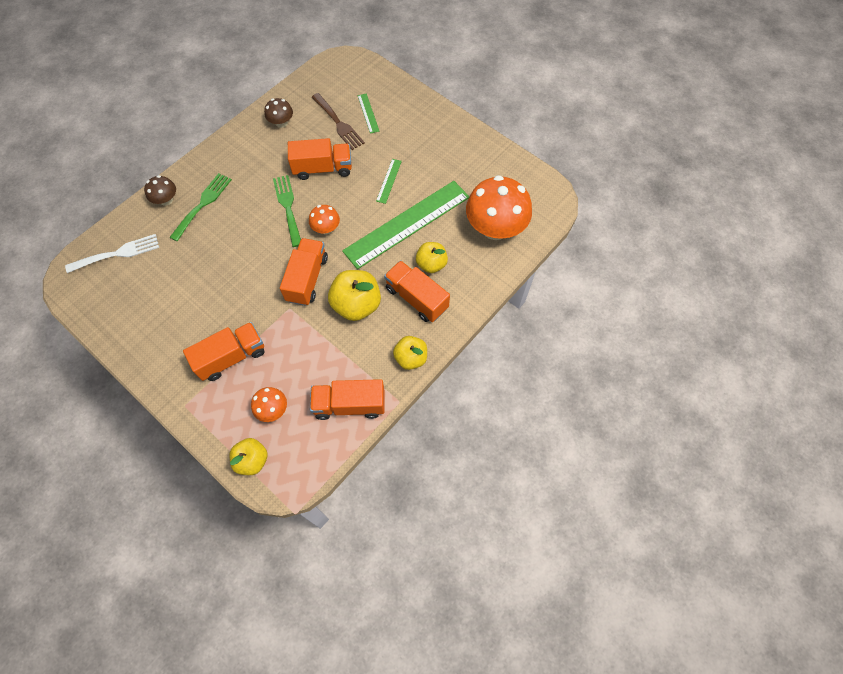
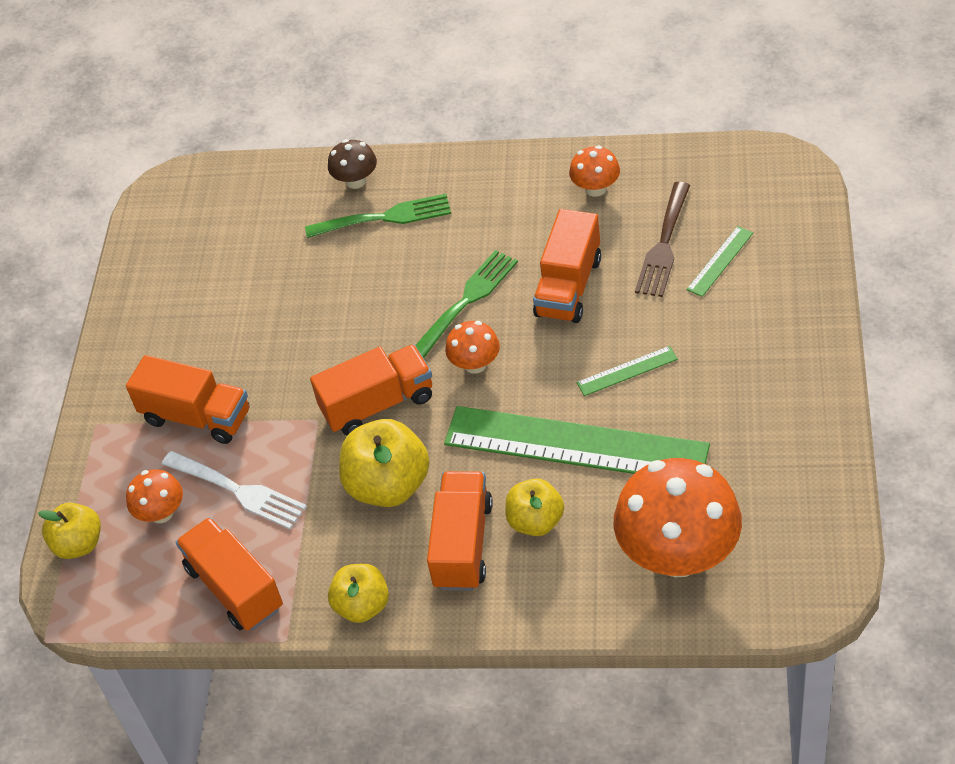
camera: 60 degrees right, 15 degrees down
(118, 253) = (239, 201): white fork -> white fork (239, 491)
(281, 123) = (596, 188): brown mushroom -> orange mushroom
(323, 168) = (568, 287): orange truck -> orange truck turned 60 degrees clockwise

